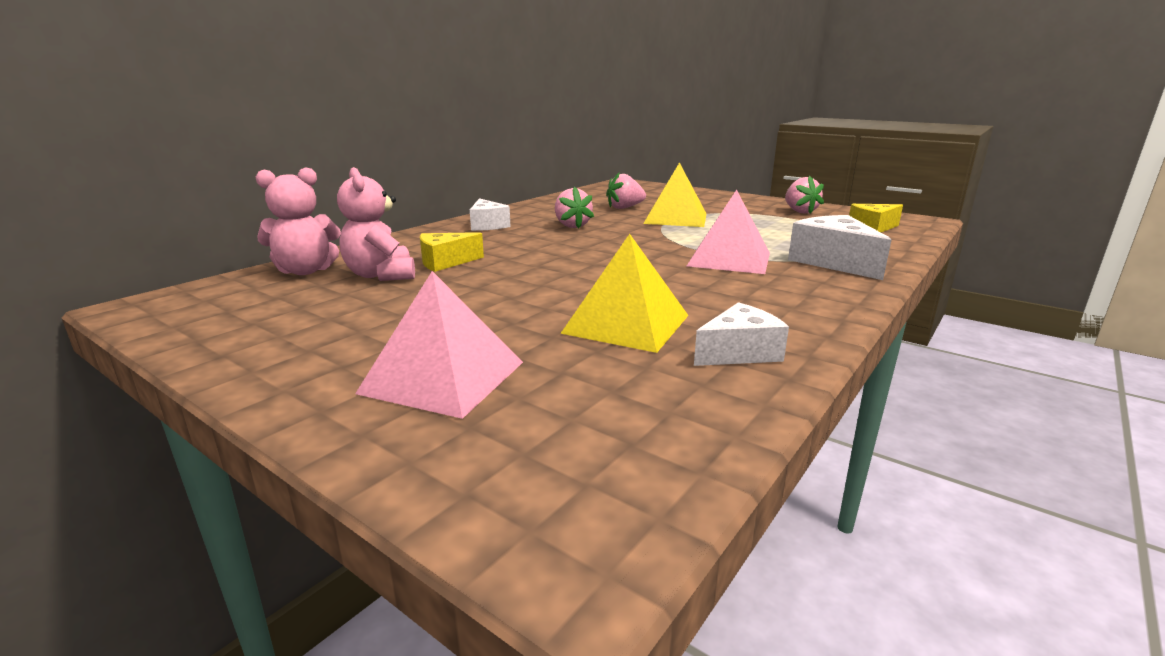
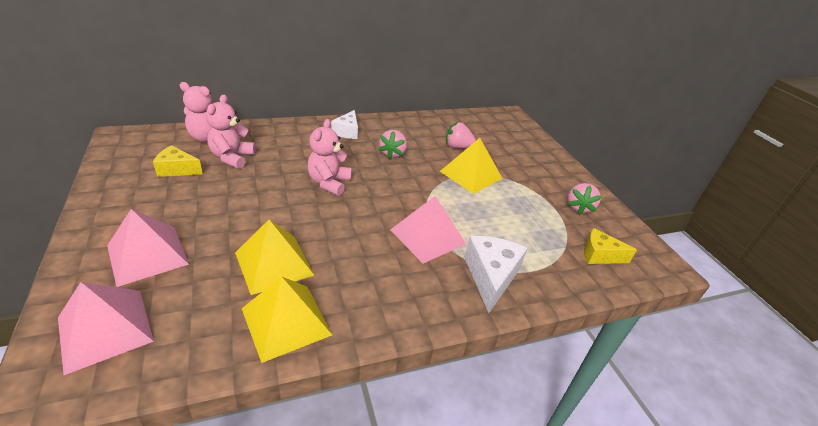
camera: 30 degrees right, 15 degrees up
(445, 262) = (275, 160): yellow cheese -> yellow cheese (177, 169)
(537, 457) = (105, 329): none -> pink pyramid
(550, 258) = (329, 183): none -> pink teddy bear
(739, 352) = (286, 321): white cheese -> yellow pyramid

